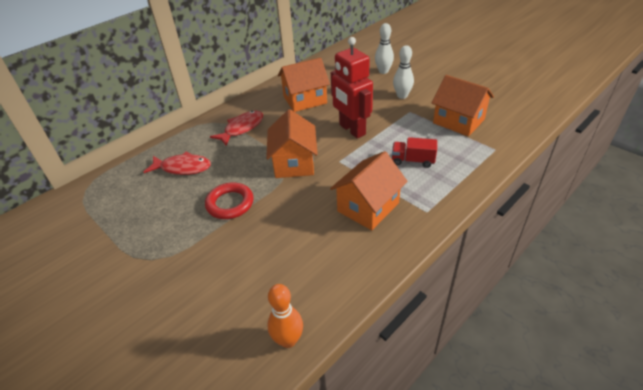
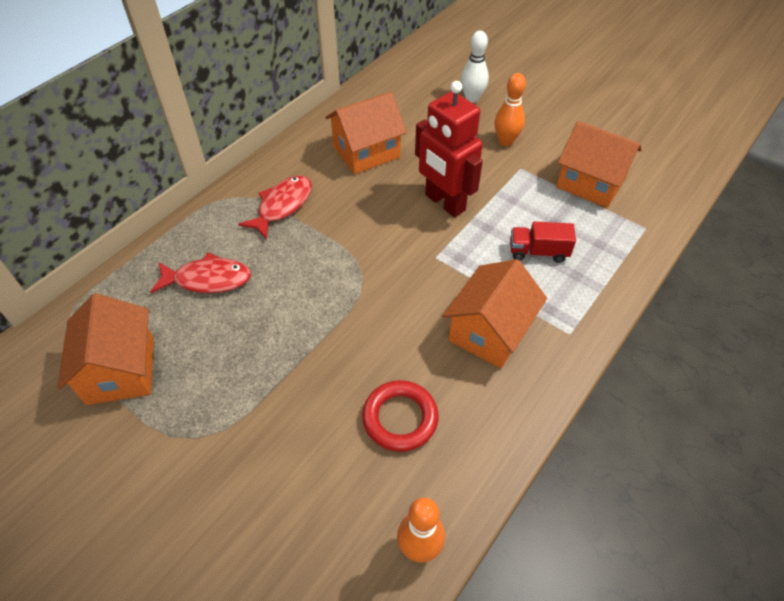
camera: 10 degrees left, 10 degrees up
(230, 204) = (293, 337): red ring -> red ring (400, 418)
(294, 163) = (372, 263): orange house -> orange house (121, 370)
(402, 96) = (505, 141): white bowling pin -> orange bowling pin

